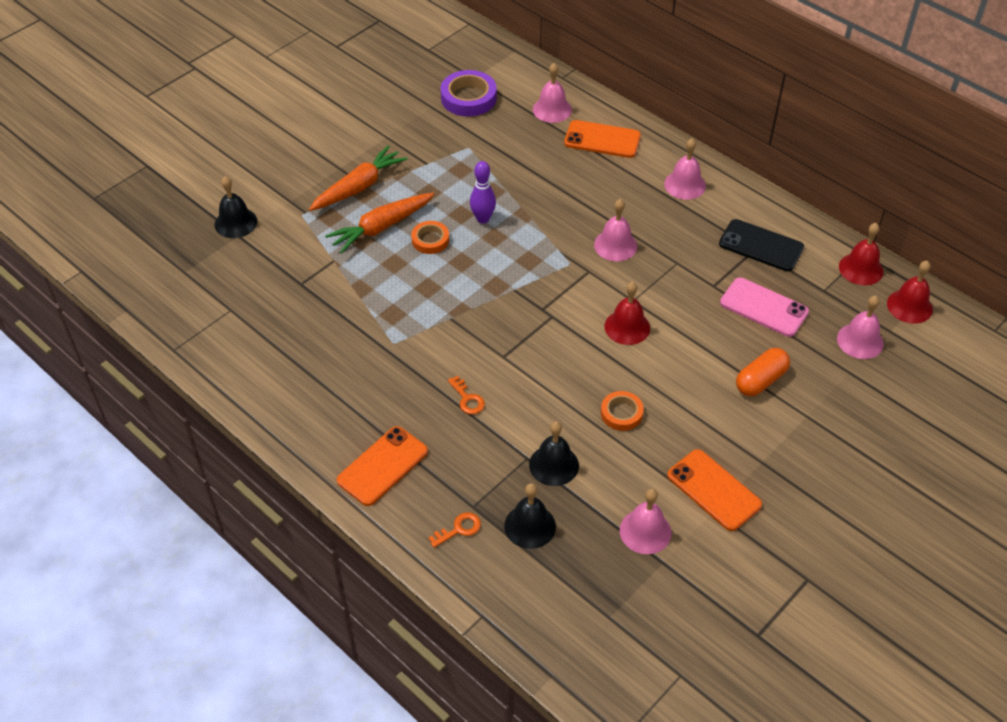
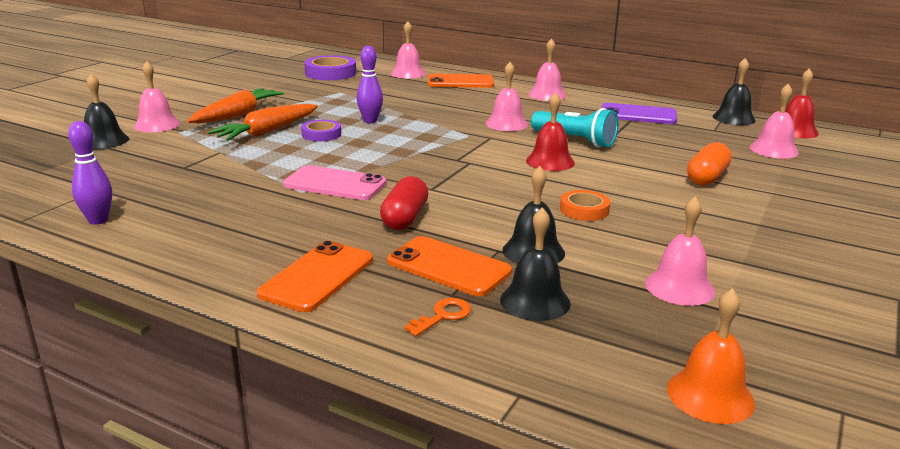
camera: 15 degrees left, 25 degrees down
(230, 359) = (98, 220): none -> purple bowling pin
(283, 197) = (157, 125): none -> pink bell
(430, 240) = (321, 134): orange tape -> purple tape
(467, 399) = (404, 218): orange key -> red capsule
(603, 643) = (710, 395): none -> orange bell
(669, 290) = (575, 140): none -> turquoise flashlight
(714, 490) = (728, 248): orange phone -> orange phone (448, 267)
(761, 246) = (638, 115): black phone -> purple phone
(763, 307) = (670, 141): pink phone -> pink phone (335, 184)
(861, 269) = (734, 118): red bell -> black bell

